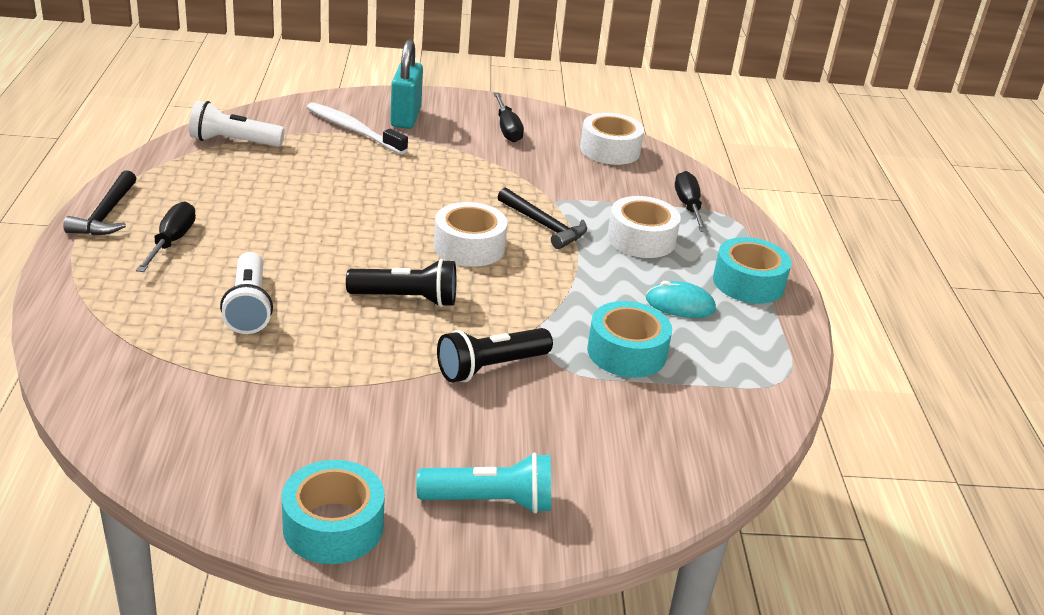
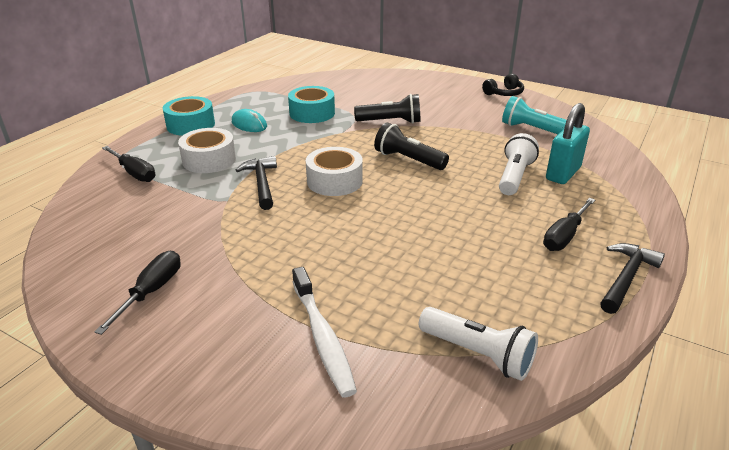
camera: 145 degrees left, 0 degrees up
(333, 526) = (504, 93): turquoise tape -> black headphones
(405, 118) = (241, 343): turquoise padlock -> turquoise padlock (563, 173)
(490, 501) = (434, 87): turquoise flashlight -> turquoise flashlight (533, 129)
(610, 150) = (97, 237): white tape -> none
(688, 206) = (134, 173): black screwdriver -> black screwdriver turned 75 degrees counterclockwise

